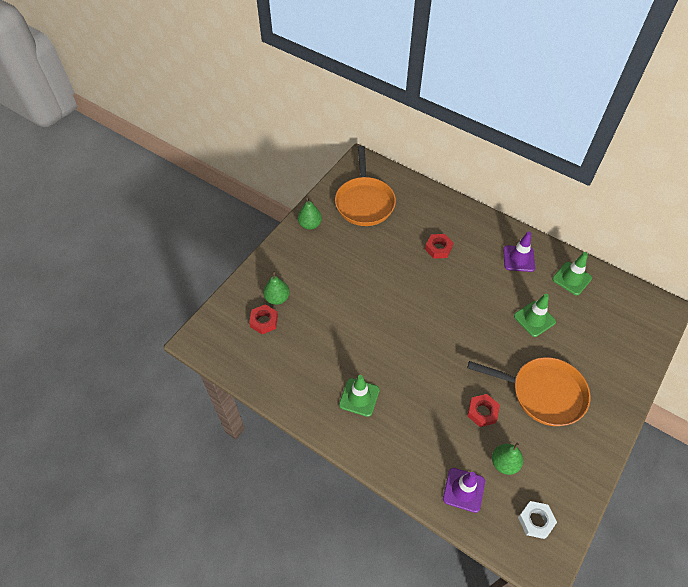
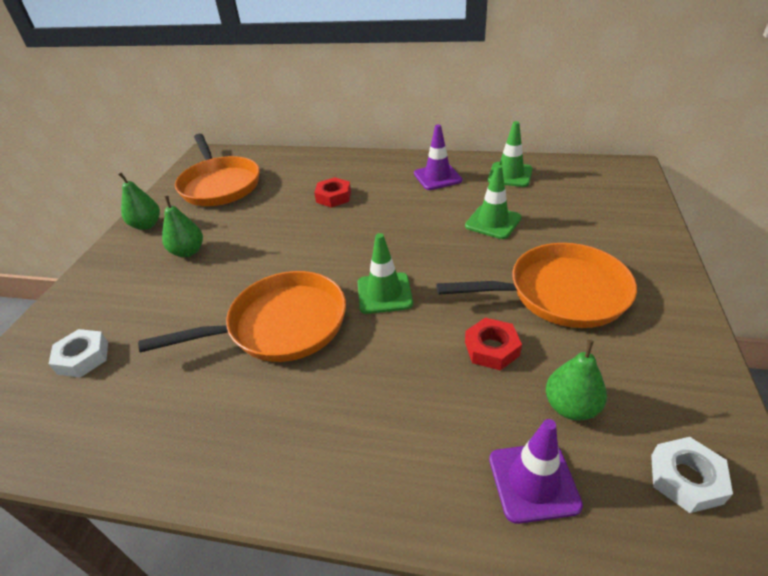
camera: 20 degrees left, 15 degrees down
(264, 321) = (83, 357): red nut -> white nut
(277, 298) = (104, 320): green pear -> green pear (188, 252)
(359, 397) = (281, 406): green traffic cone -> green traffic cone (384, 293)
(373, 345) = (280, 325): none -> orange pan

